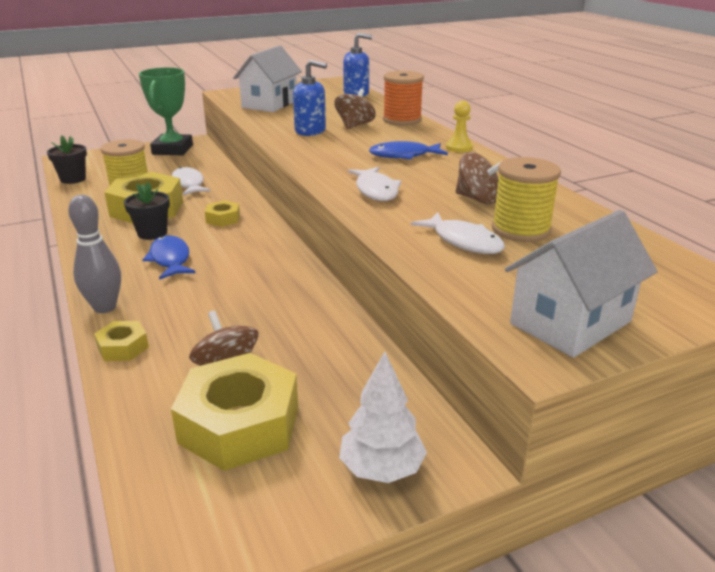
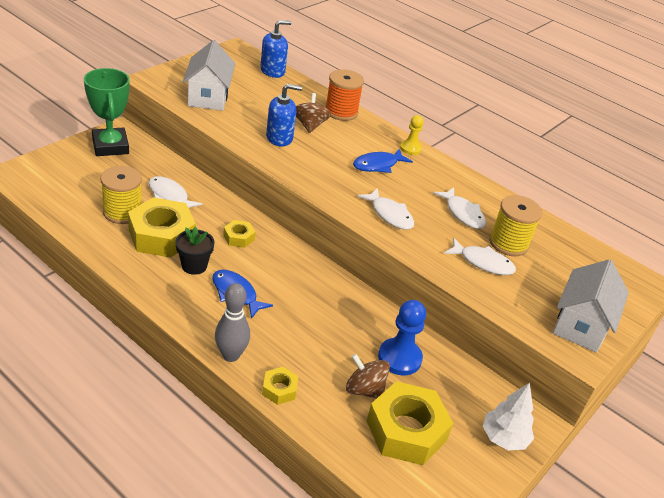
camera: 30 degrees left, 10 degrees up
(73, 179) = (50, 205): black flower pot -> none
(306, 346) = (399, 358): none -> blue pawn
(477, 199) = (463, 213): brown spinning top -> white fish

